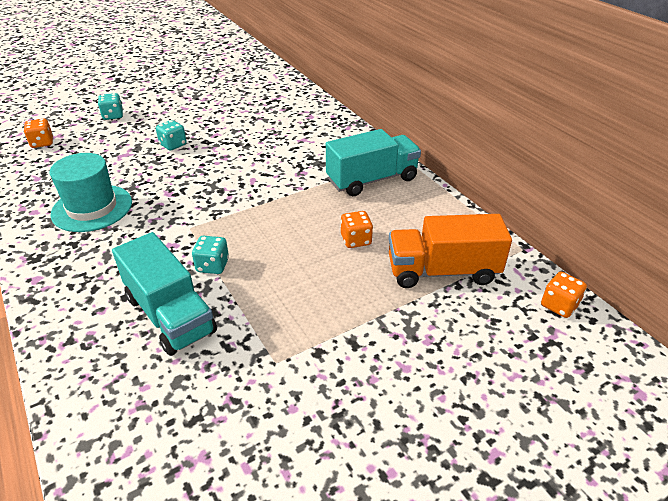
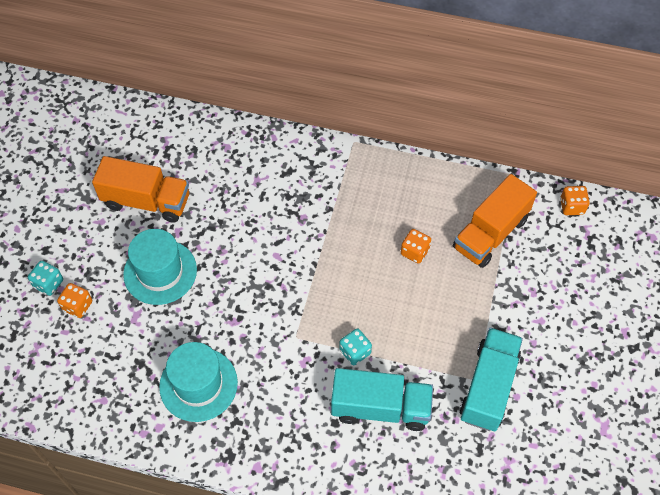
camera: 45 degrees left, 20 degrees up
(42, 143) = (38, 366): orange dice -> orange dice (78, 306)
(173, 145) = (160, 272): turquoise dice -> turquoise hat
(223, 113) = (146, 201): none -> orange truck
(372, 180) = (360, 184): turquoise truck -> turquoise truck (488, 387)

